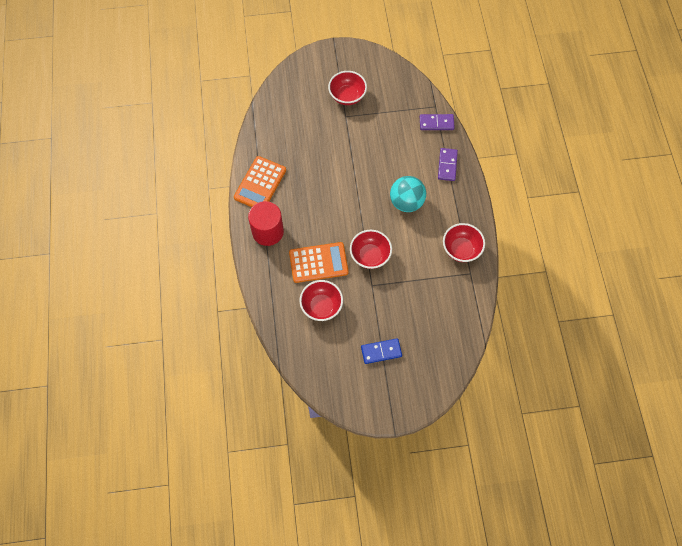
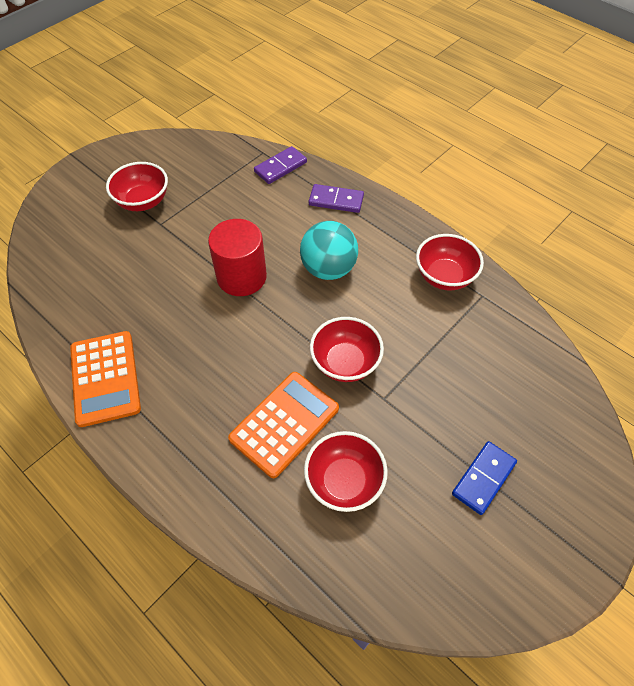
camera: 40 degrees left, 10 degrees down
(268, 231) = (171, 435): red cylinder -> red cylinder (241, 277)
(447, 165) = (336, 200): purple domino -> purple domino turned 45 degrees counterclockwise

